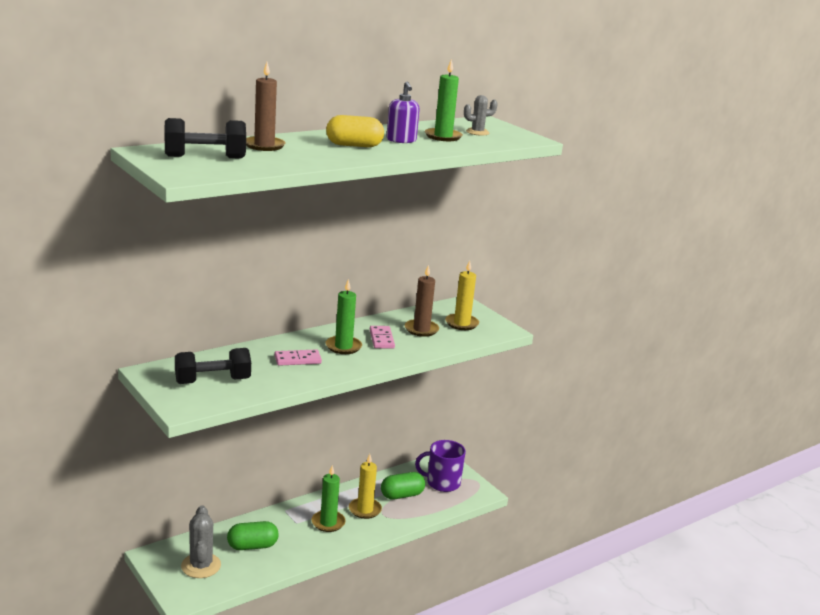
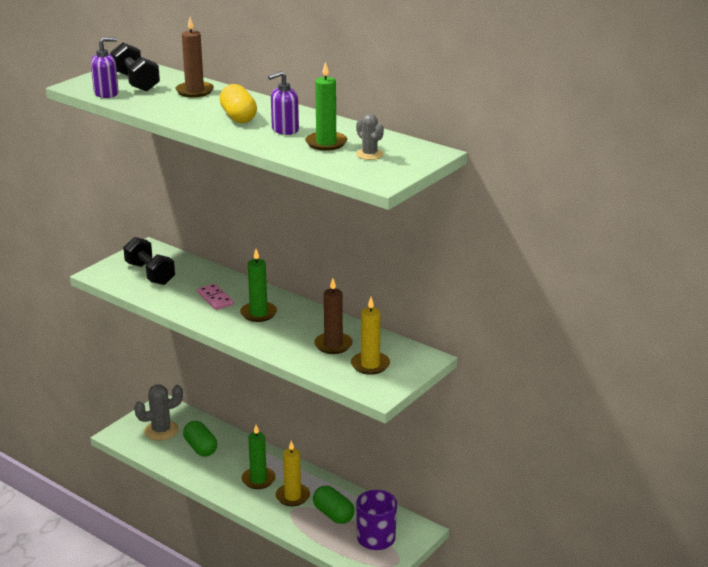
camera: 75 degrees right, 5 degrees up
(227, 170) = (106, 93): none -> purple soap dispenser
(381, 339) = (292, 328): pink domino -> none

